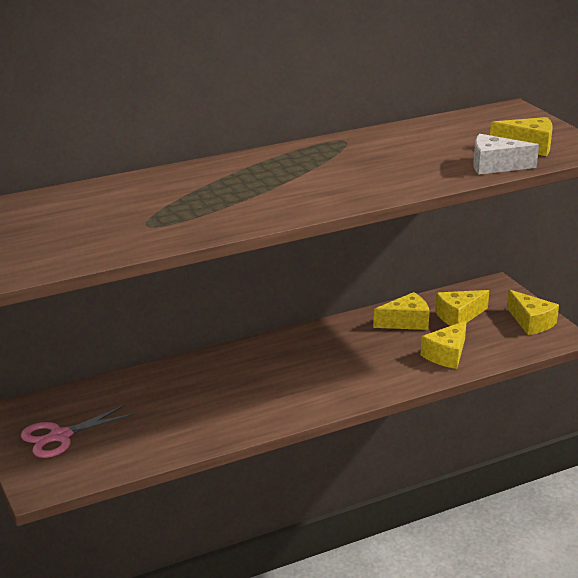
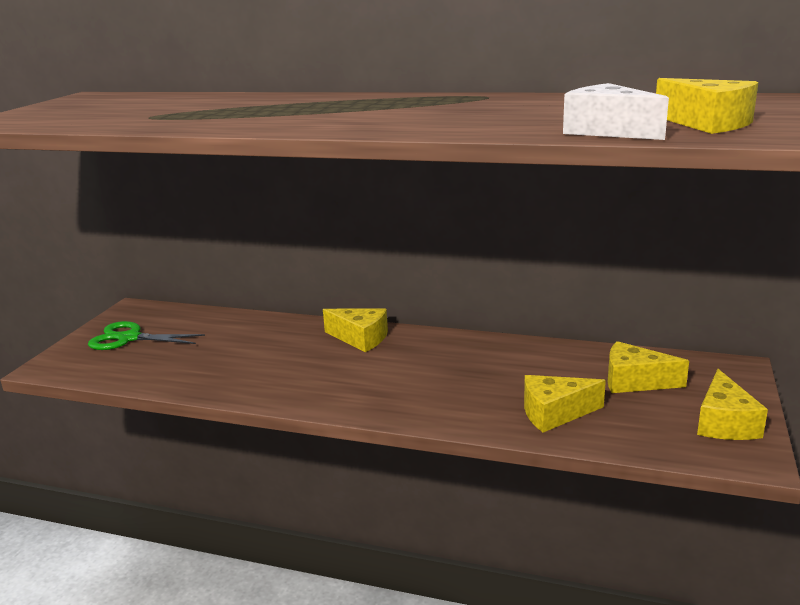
camera: 45 degrees right, 5 degrees down
(60, 436) = (129, 338): pink scissors -> green scissors
(406, 322) = (562, 365): yellow cheese -> yellow cheese (360, 338)

